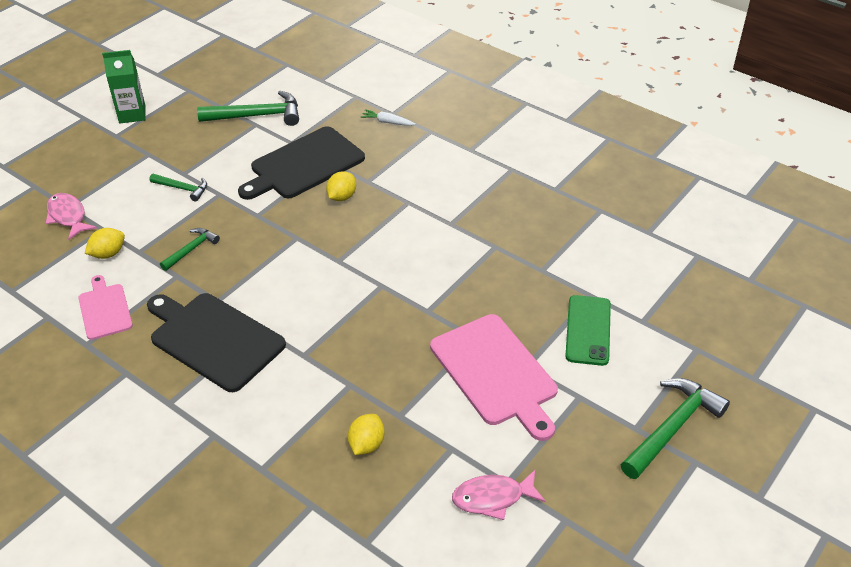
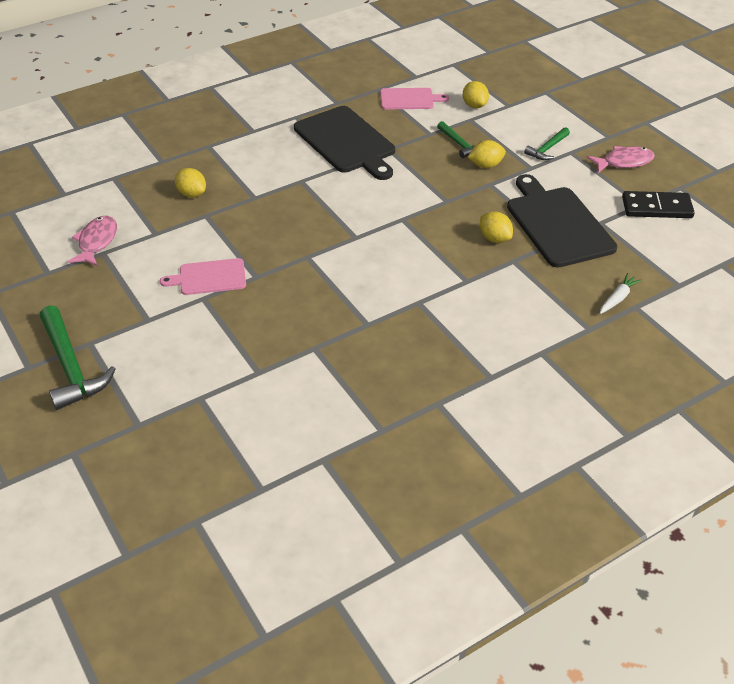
camera: 110 degrees right, 0 degrees up
(68, 216) = (532, 91): pink fish -> pink fish (624, 162)
(132, 114) = (679, 134): green carton -> none
(214, 339) = (346, 142): black cutting board -> black cutting board turned 90 degrees clockwise
(225, 224) = (485, 165): none -> yellow lemon
(257, 116) = (657, 208): green hammer -> black domino
(495, 373) = (209, 277): pink cutting board -> pink cutting board, size x0.56
(588, 330) = (215, 353): green phone -> none

